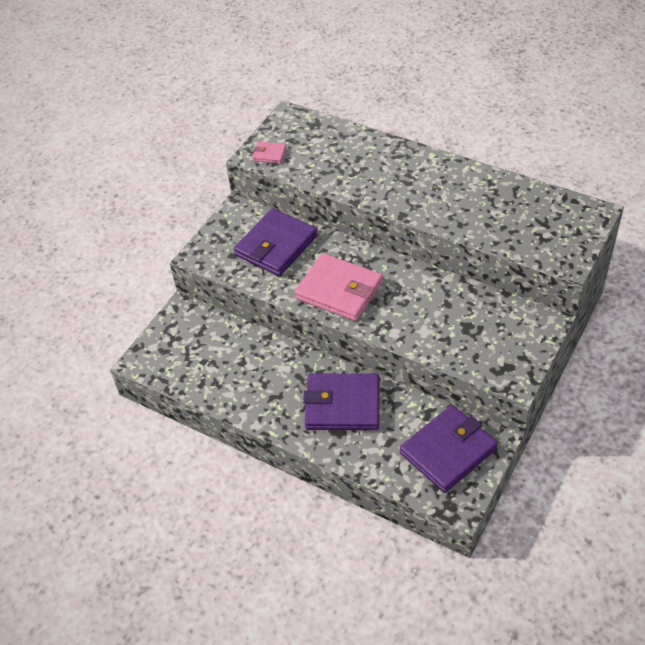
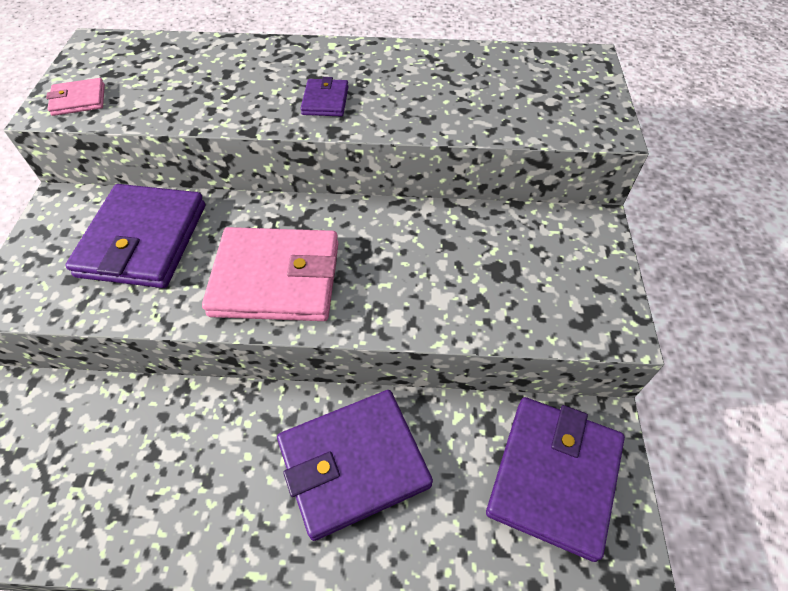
camera: 30 degrees left, 5 degrees up
(407, 194) = (325, 101): none -> purple wallet

